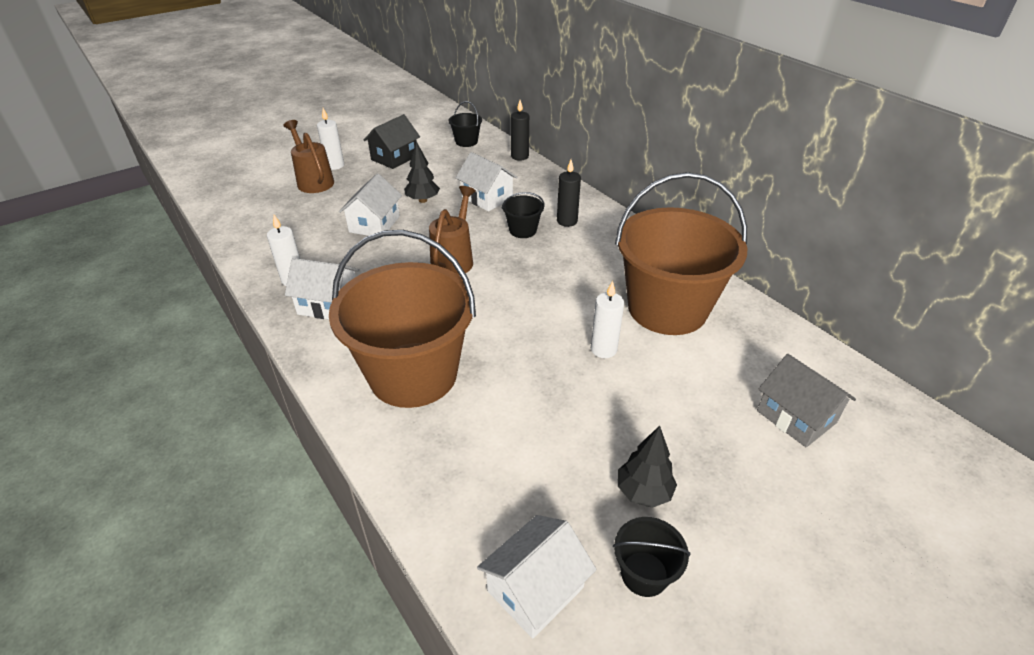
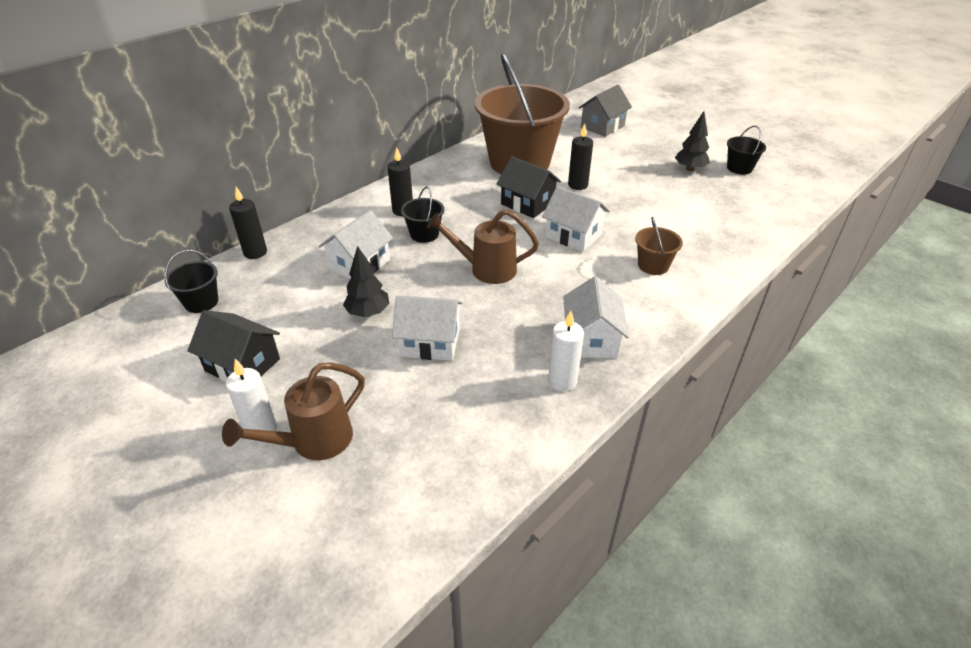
camera: 100 degrees left, 0 degrees up
(413, 374) = (653, 265): brown bucket -> brown bucket, size x0.40
(535, 589) = (776, 197): white house -> white house (573, 235)
(565, 300) = (527, 204): none -> black house
(603, 349) = (578, 185): white candle -> black candle

